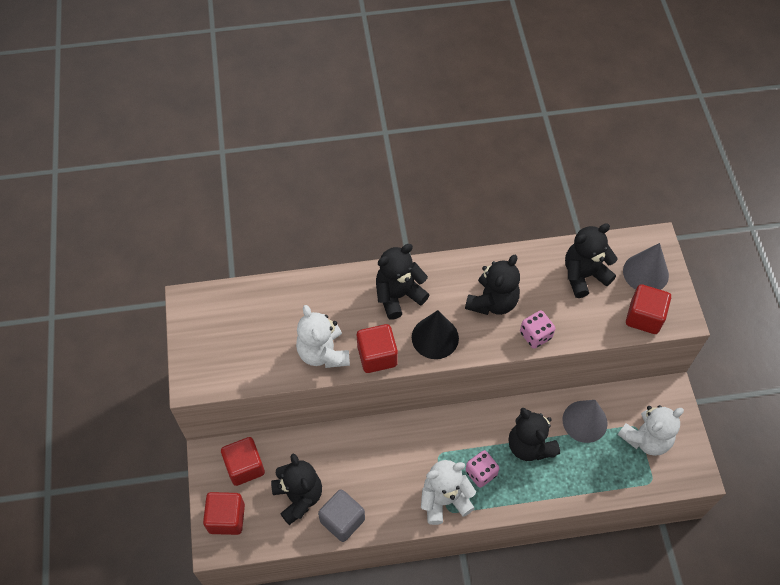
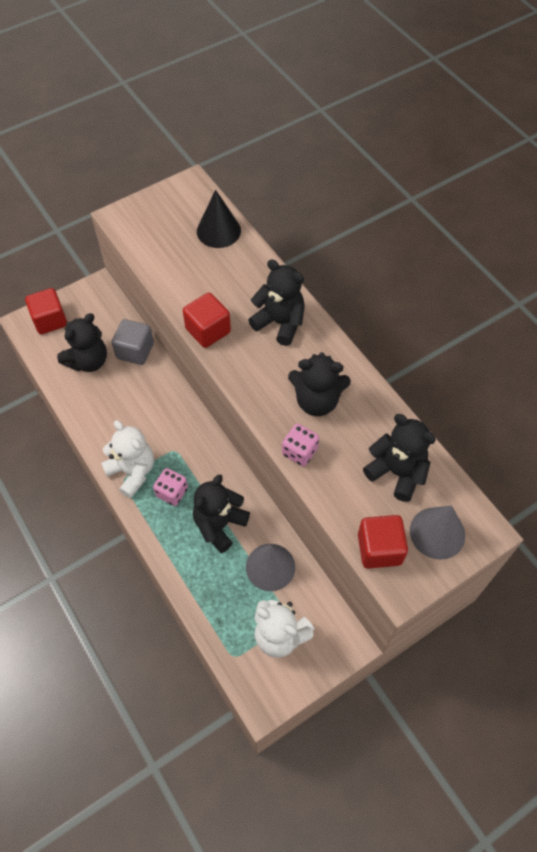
camera: 65 degrees right, 0 degrees up
(245, 467) = (99, 313): red cube -> none
(323, 353) = (190, 291): white teddy bear -> none
(342, 520) = (80, 401): grey cube -> grey cube (135, 351)
(435, 337) = (251, 368): black cone -> black cone (218, 231)

